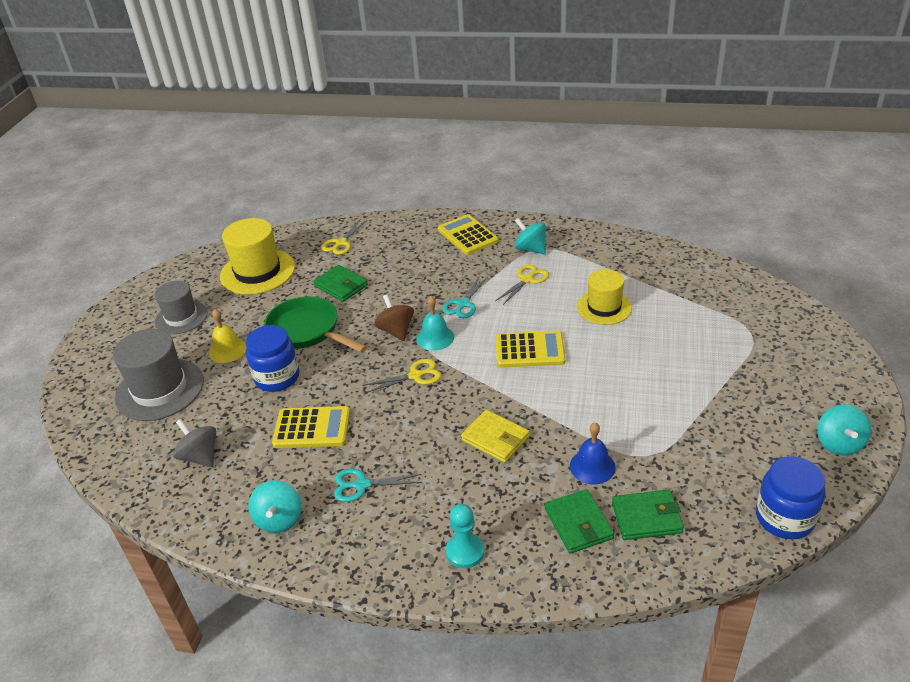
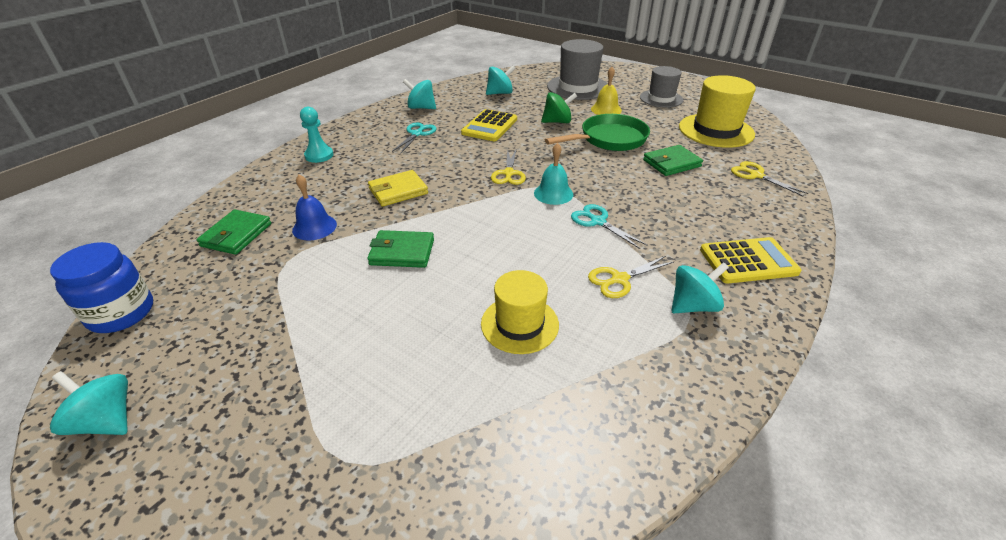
camera: 110 degrees right, 0 degrees up
(200, 456) = (500, 93): grey spinning top -> turquoise spinning top
(277, 377) = (557, 122): blue jar -> green spinning top
(396, 331) = (579, 177): brown spinning top -> none
(527, 280) = (619, 279): yellow scissors -> yellow scissors turned 90 degrees clockwise
(530, 350) = (489, 241): yellow calculator -> none
(578, 524) = (277, 202): green wallet -> green wallet (402, 252)

